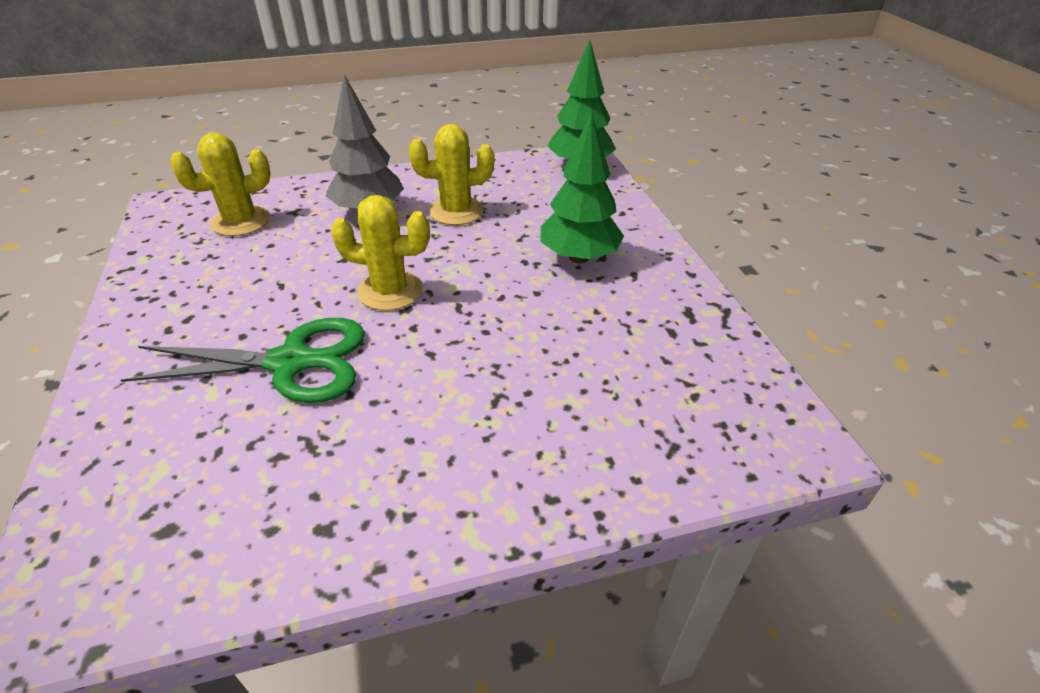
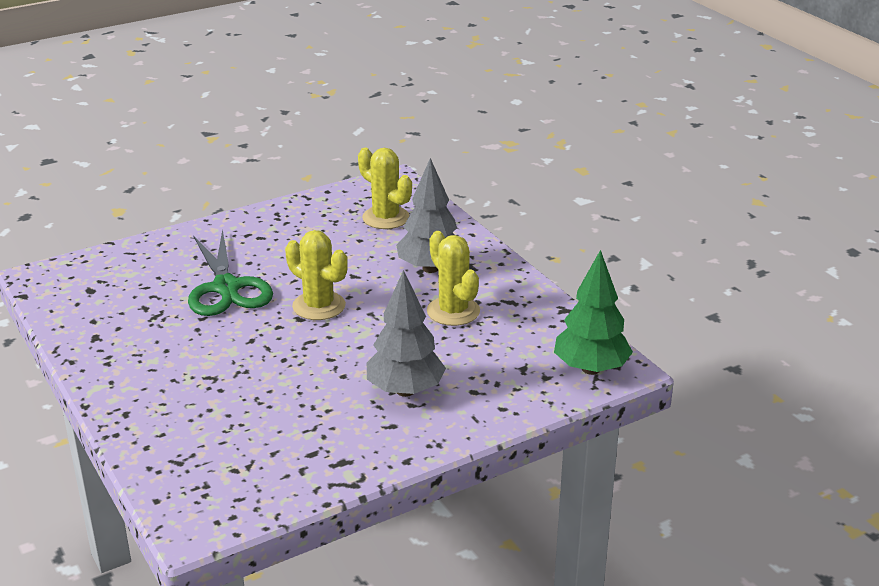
camera: 75 degrees right, 10 degrees down
(390, 291) = (319, 306): yellow cactus -> yellow cactus turned 45 degrees counterclockwise
(579, 257) = (405, 390): green tree -> grey tree

